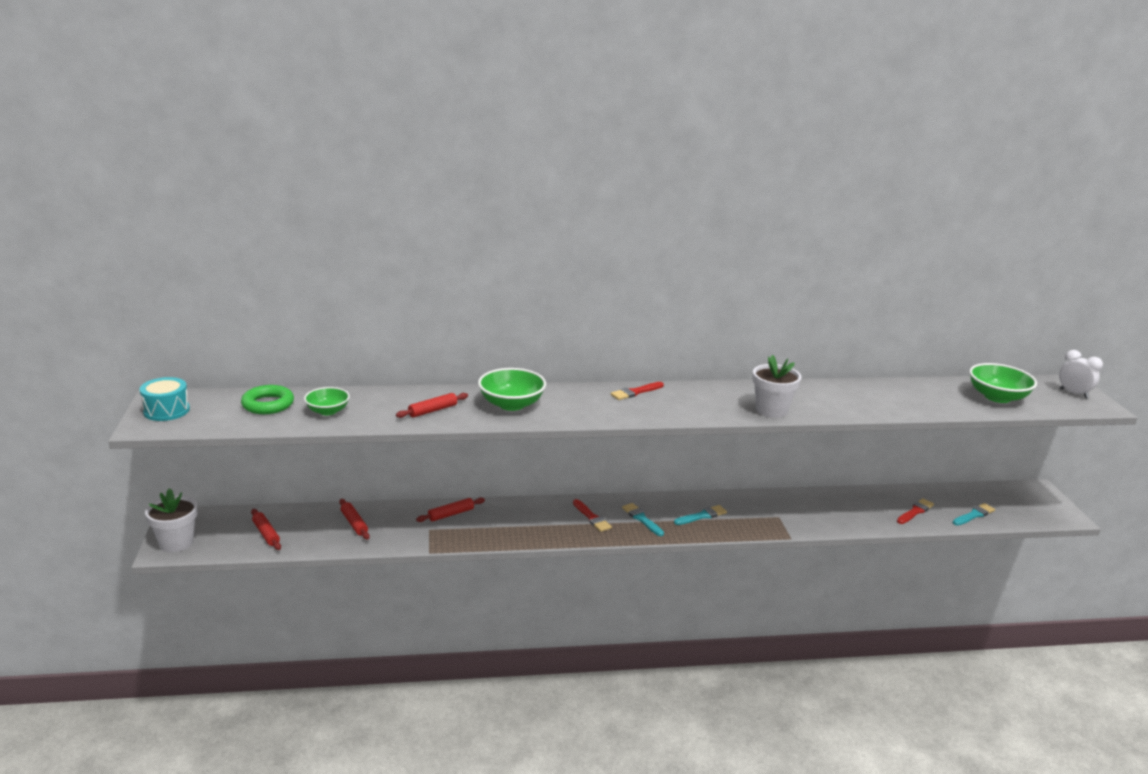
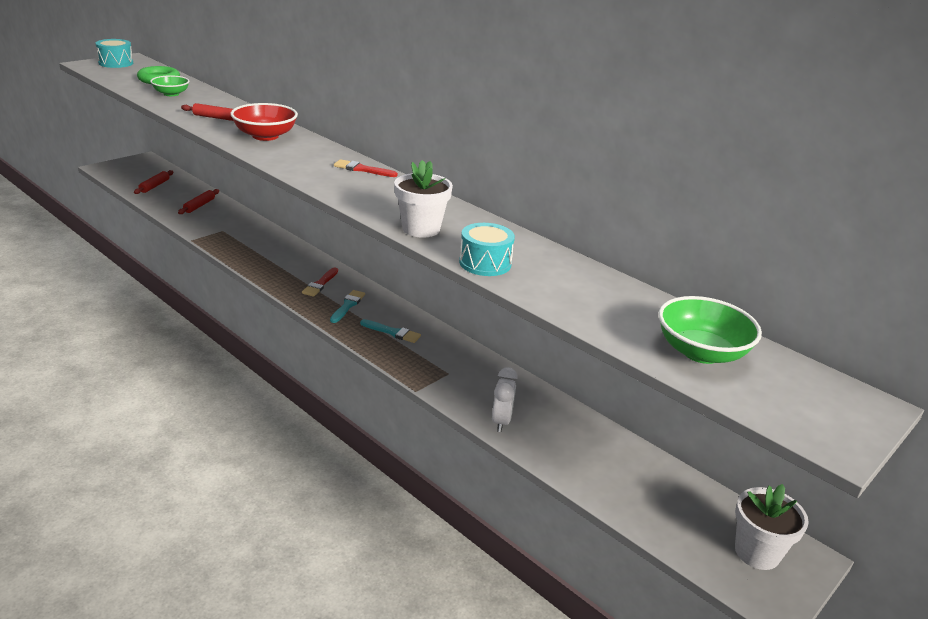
camera: 50 degrees right, 5 degrees up
(176, 543) = (116, 168): white flower pot -> white flower pot (757, 552)
(451, 514) = (253, 231): red rolling pin -> none
(511, 404) = (265, 136): green bowl -> red bowl
(844, 410) = (485, 263): none -> turquoise drum
(915, 511) = (587, 460): red brush -> none
(974, 515) = (647, 510): turquoise brush -> none
(1073, 393) = (835, 413): white clock -> white clock (501, 421)

